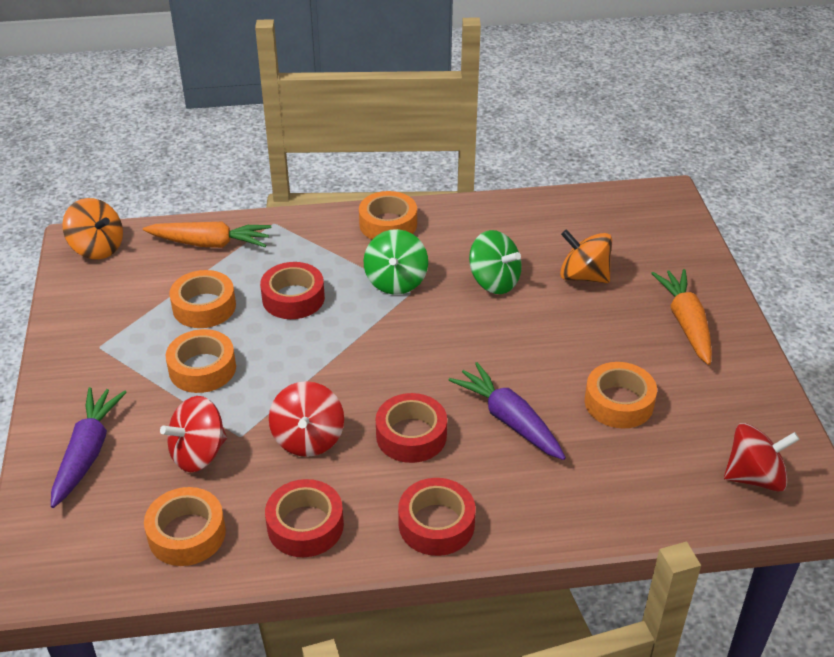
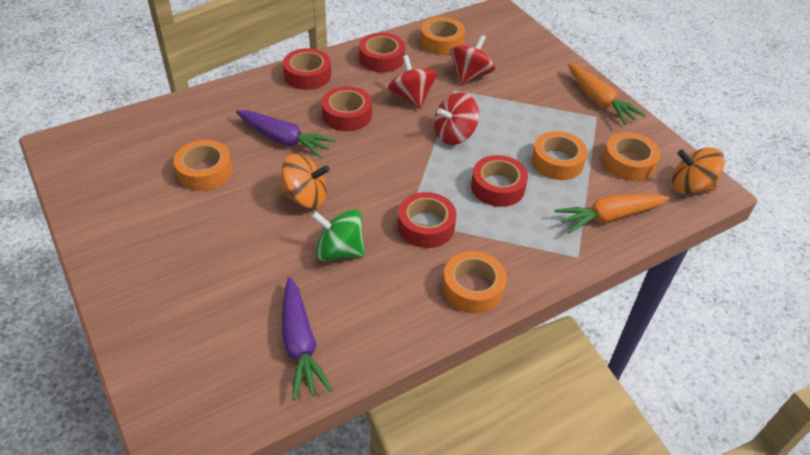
camera: 155 degrees right, 5 degrees up
(88, 452) = (533, 62): purple carrot -> purple carrot (300, 345)
(202, 368) = (514, 120): orange tape -> orange tape (628, 163)
(396, 281) = (426, 226): green spinning top -> red tape
(583, 276) = (256, 282): orange spinning top -> orange spinning top (306, 197)
(685, 322) = (151, 257): orange carrot -> orange carrot (599, 101)
(754, 477) = (101, 146): red spinning top -> red spinning top (454, 135)

